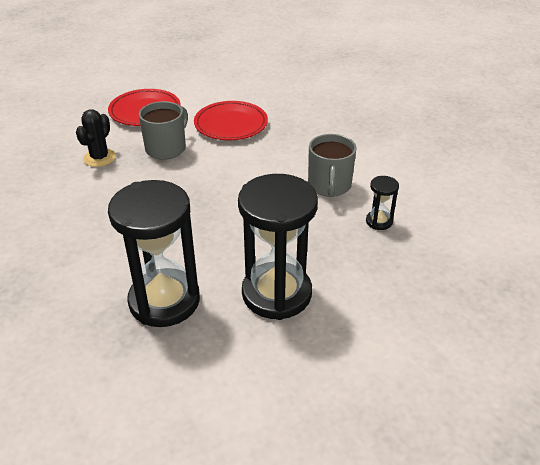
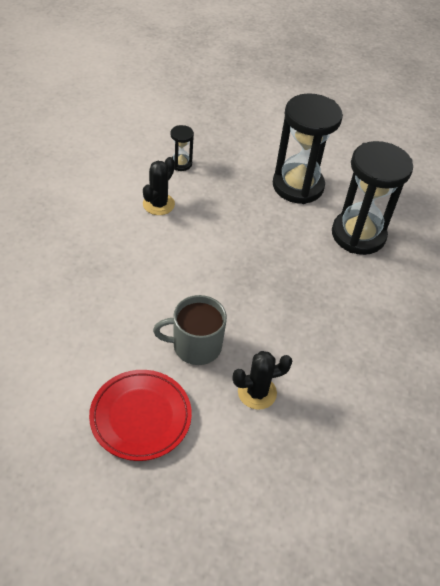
camera: 130 degrees left, 10 degrees up
(231, 124) = (111, 318): red plate -> none
(329, 186) = (158, 204): grey mug -> black cactus

